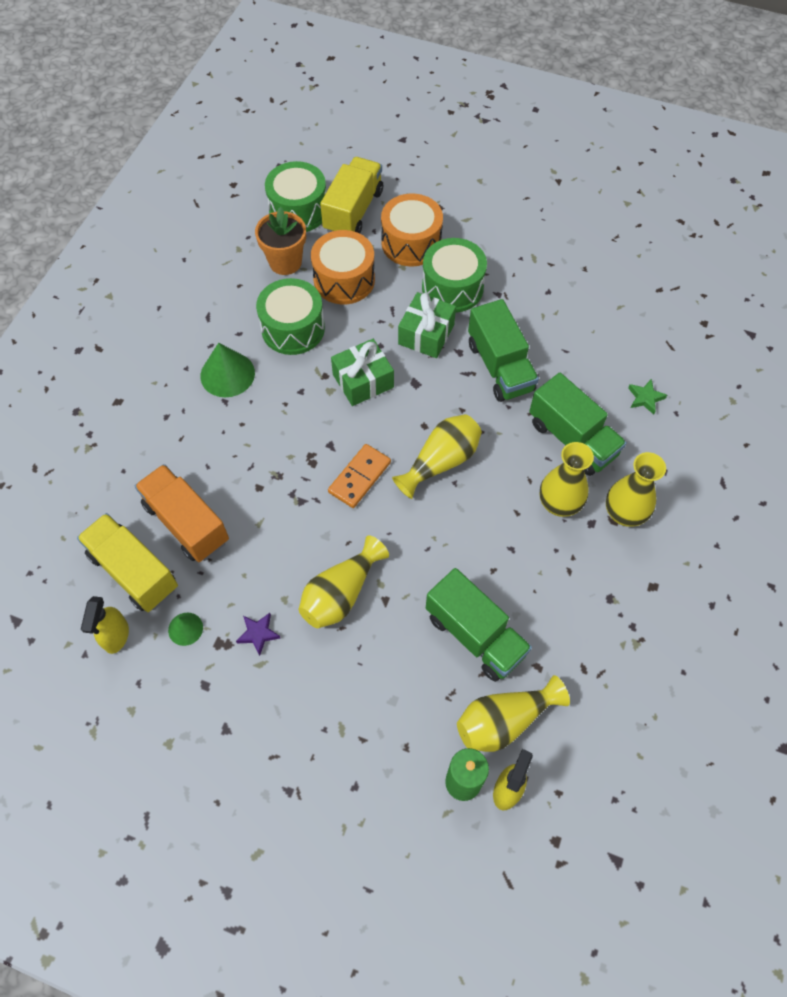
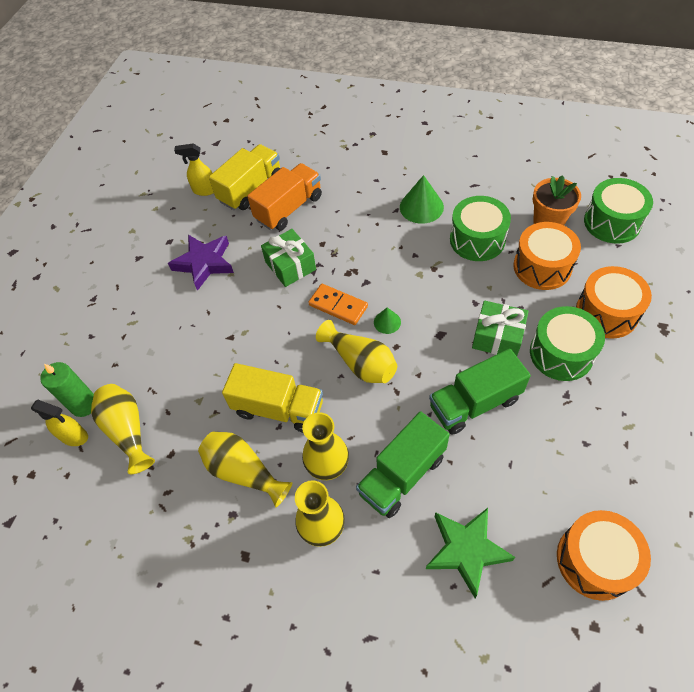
camera: 90 degrees right, 5 degrees down
(185, 629) = (209, 223): green cone -> green cone (387, 322)
(258, 634) = (204, 263): purple star -> purple star, size x2.04
(341, 593) = (235, 307): yellow vase -> yellow vase (244, 472)
(353, 211) = (628, 262): yellow truck -> yellow truck (278, 408)
(363, 381) = (434, 295): green gift -> green gift (290, 266)
(475, 635) = (200, 403): green truck -> none
(645, 398) = (466, 550): green star -> green star, size x2.04
(652, 310) = (595, 560): none -> orange drum

